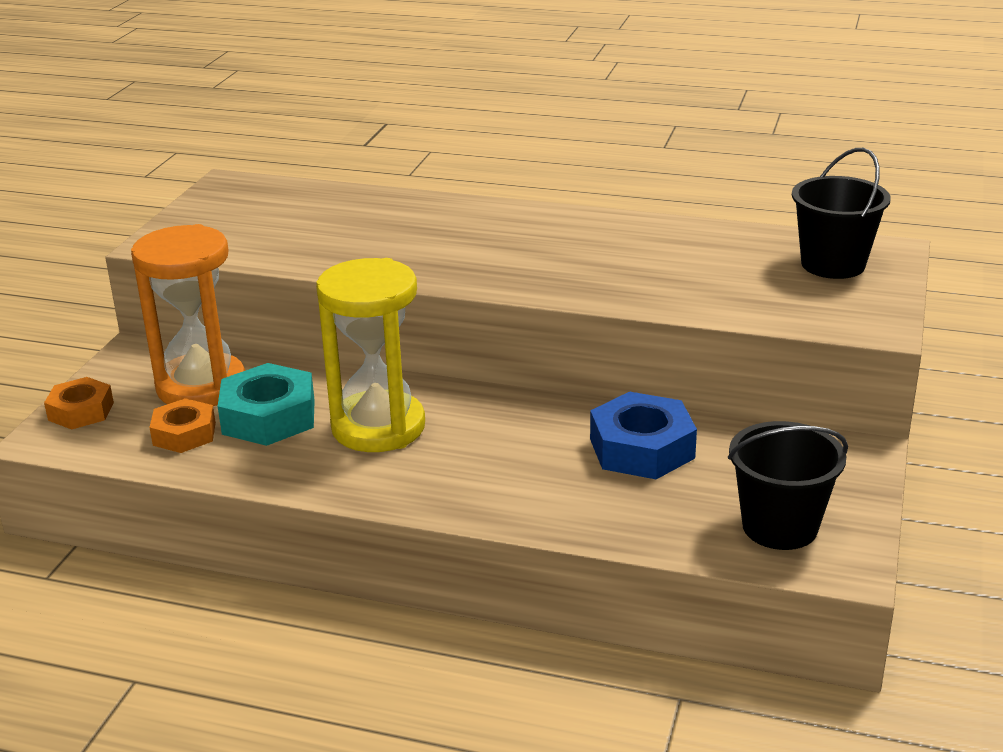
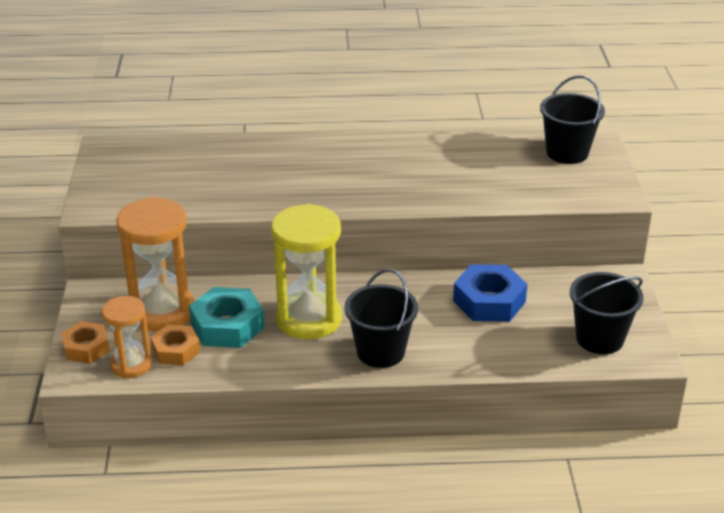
camera: 20 degrees left, 5 degrees up
(118, 440) = (131, 365): none -> orange hourglass
(447, 484) = (380, 352): none -> black bucket

